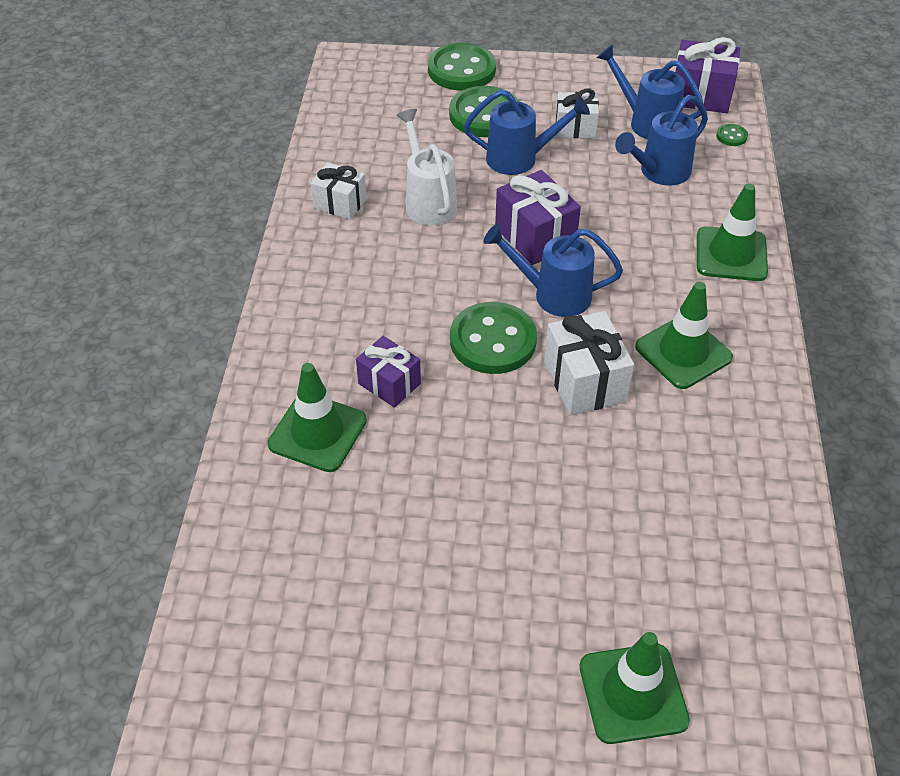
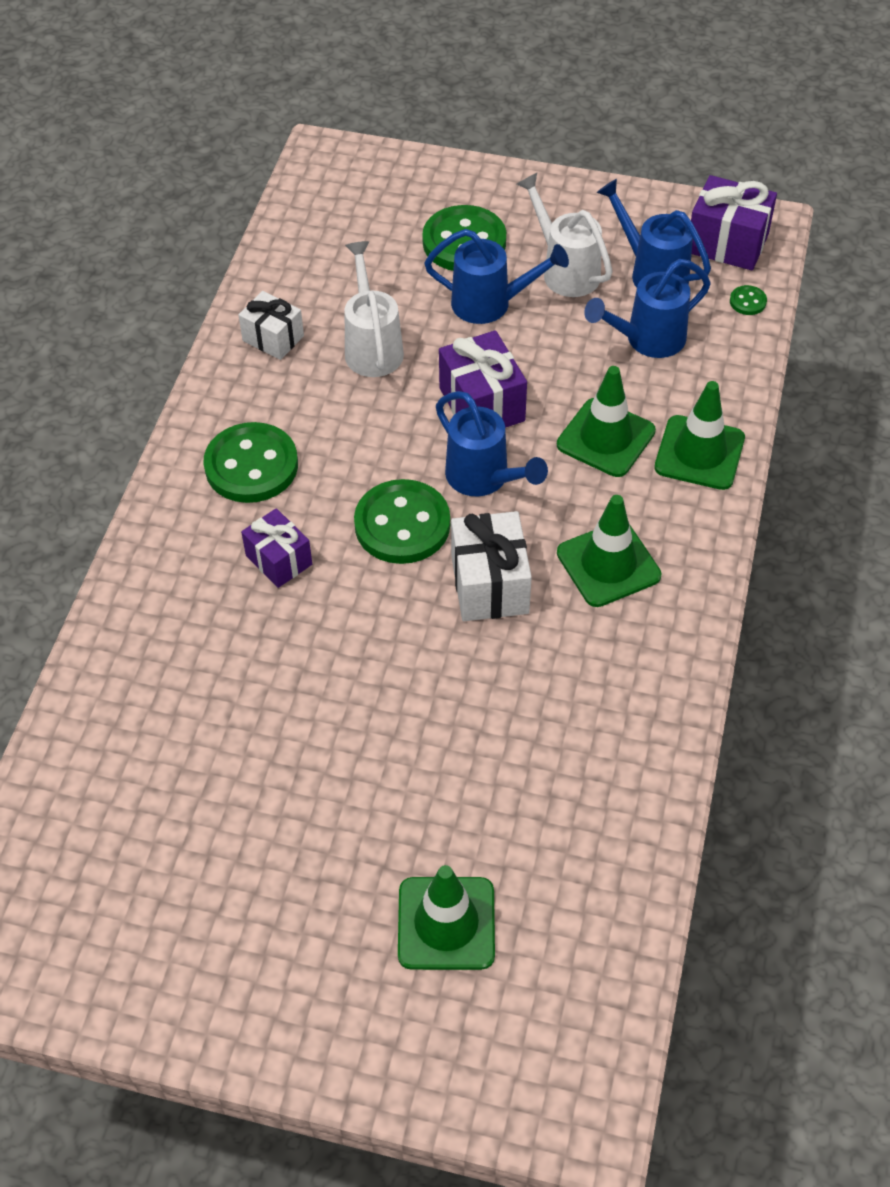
camera: 10 degrees right, 5 degrees up
(317, 432) = (191, 605): green traffic cone -> green traffic cone (606, 438)
(461, 70) = (452, 179): green button -> green button (251, 466)
(553, 295) = (483, 478): blue watering can -> blue watering can turned 150 degrees counterclockwise
(575, 128) = (565, 270): white gift -> white watering can

